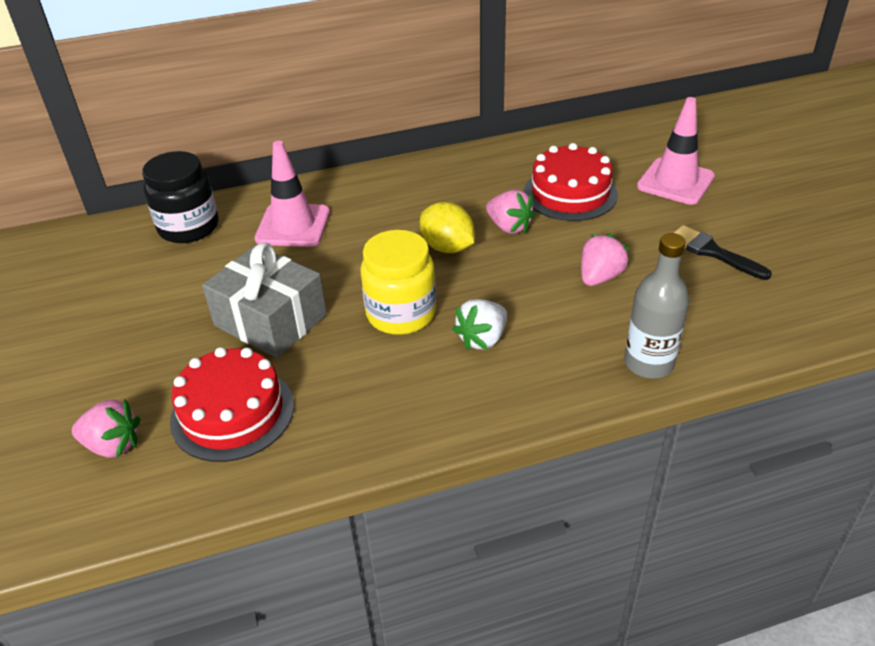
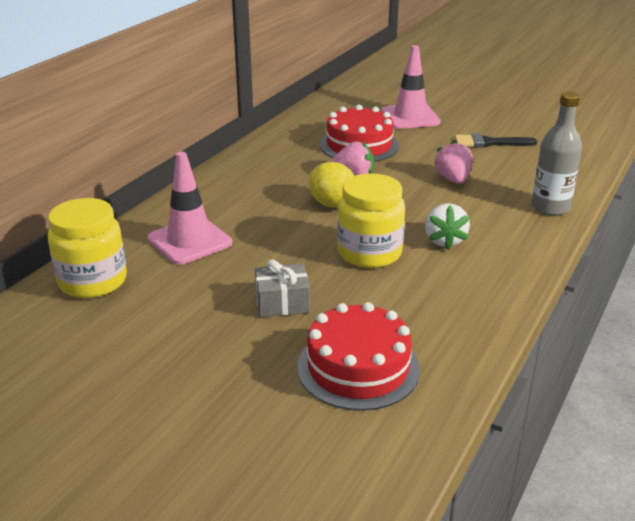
camera: 45 degrees left, 10 degrees down
(113, 445) = (303, 443): pink strawberry -> none
(189, 227) = (93, 281): black jar -> yellow jar
(270, 320) = (282, 302): grey gift -> grey gift, size x0.57
(447, 247) = (333, 204): yellow lemon -> yellow lemon turned 45 degrees clockwise

